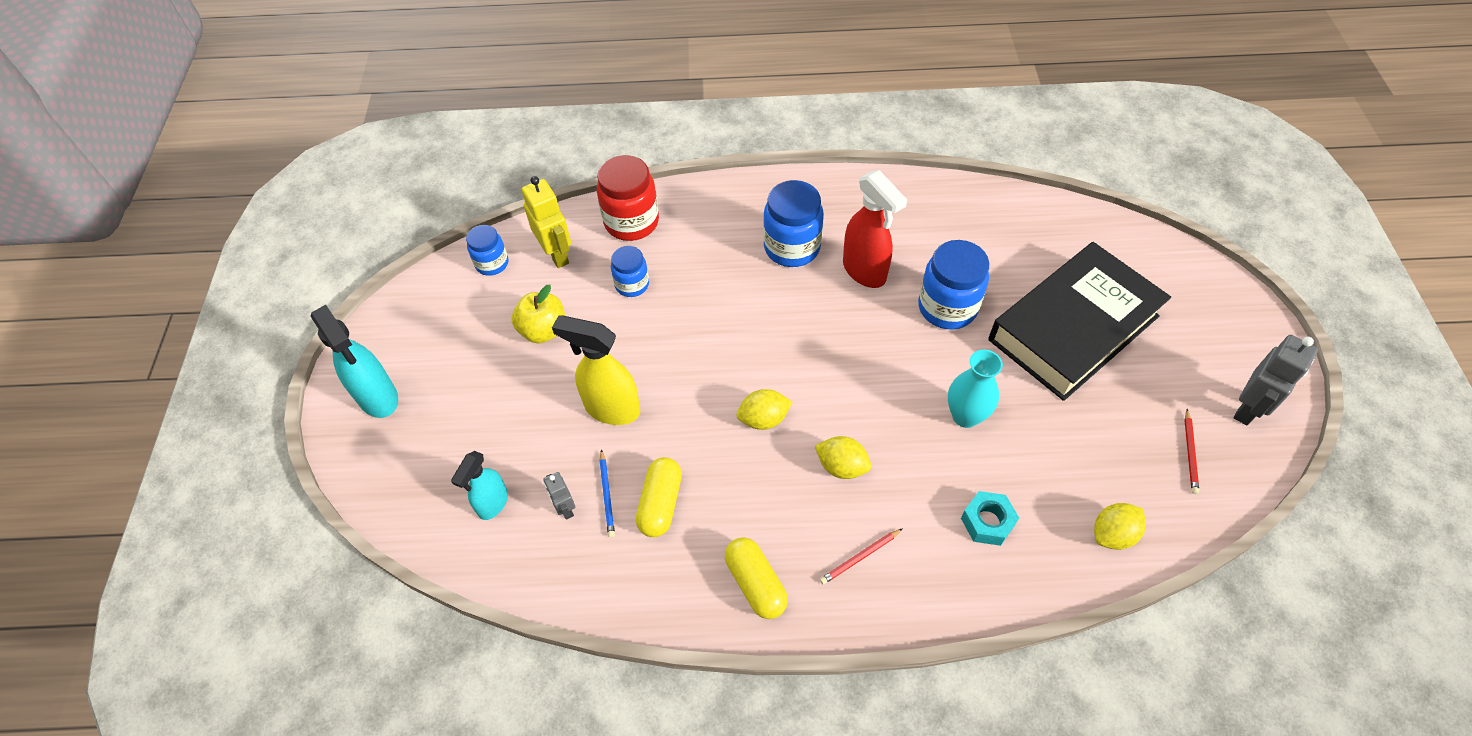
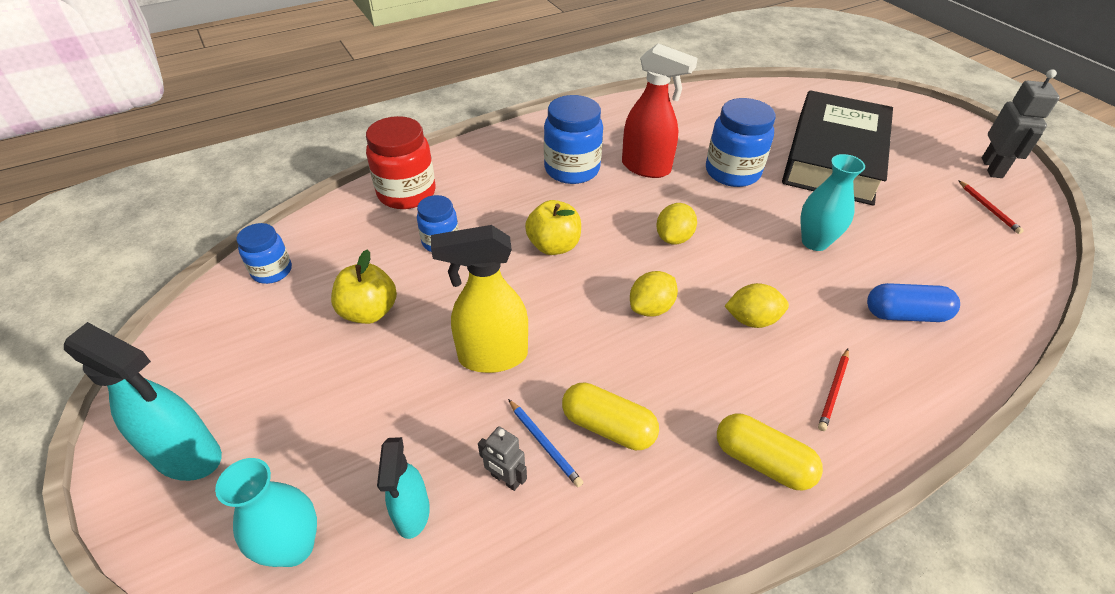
camera: 30 degrees left, 10 degrees down
(413, 491) = (294, 547): none -> turquoise vase
(557, 254) = (343, 241): yellow robot -> none
(660, 504) = (608, 427): yellow capsule -> yellow capsule turned 45 degrees counterclockwise
(722, 325) = (553, 246): none -> yellow apple
(987, 522) = (905, 314): turquoise nut -> blue capsule
(1112, 534) = (998, 284): yellow lemon -> yellow lemon (673, 238)

